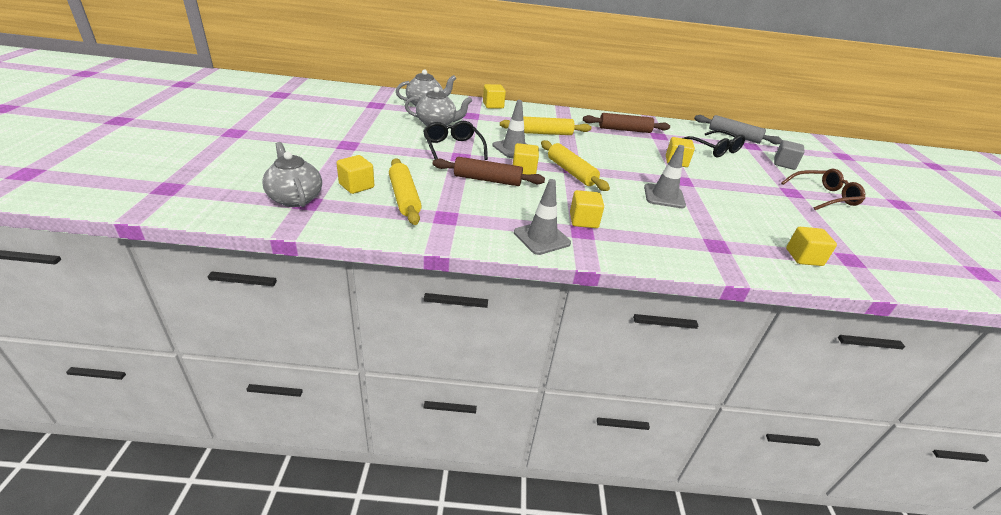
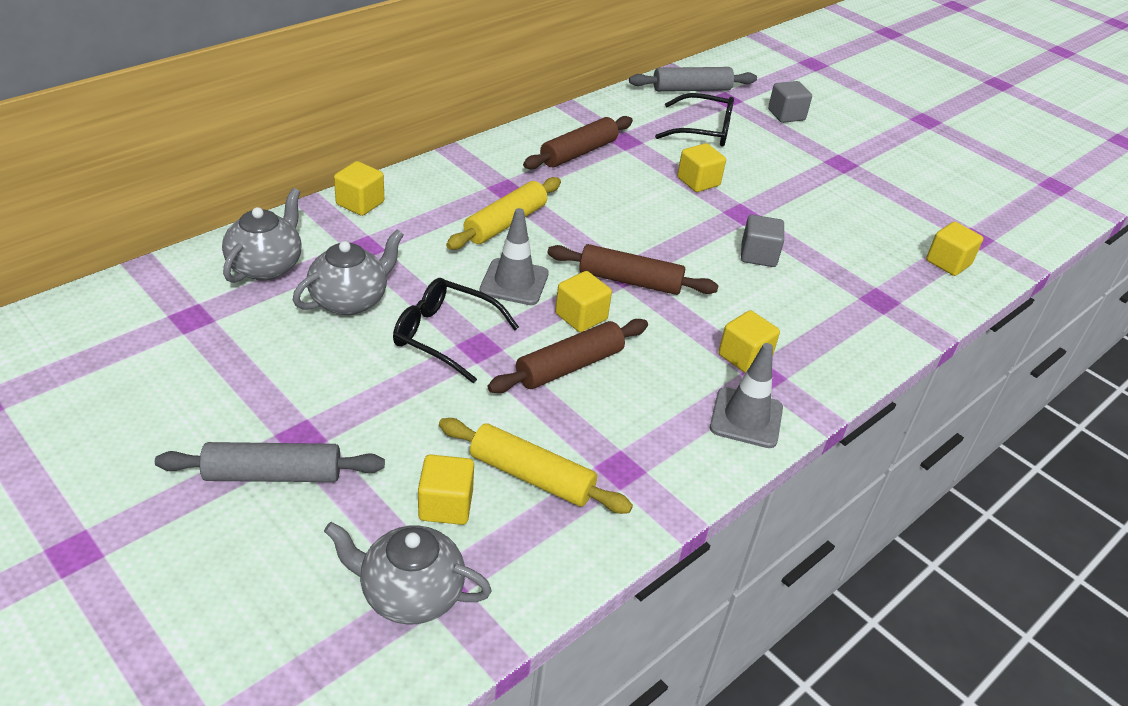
camera: 45 degrees left, 5 degrees up
(320, 148) = (273, 475): none -> grey rolling pin
(571, 172) = (630, 281): yellow rolling pin -> brown rolling pin
(664, 196) = (758, 255): grey traffic cone -> grey cube
(824, 196) = (869, 150): brown glasses -> none

